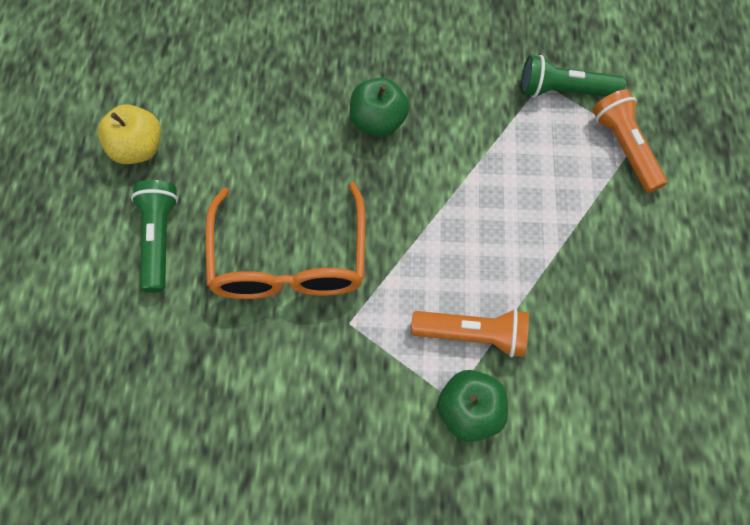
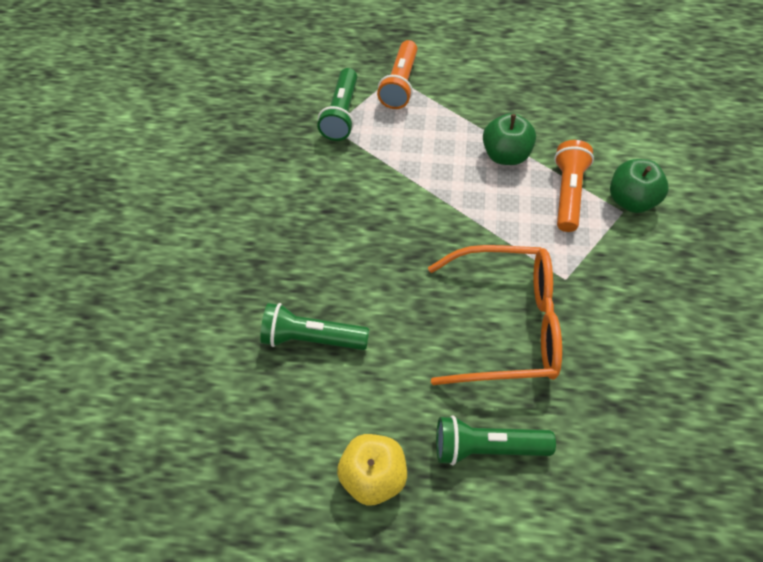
camera: 85 degrees left, 10 degrees down
(273, 90) = (312, 338): none -> green flashlight
(378, 121) = (360, 248): green apple -> green apple (506, 155)
(624, 147) = (400, 84): orange flashlight -> orange flashlight turned 60 degrees counterclockwise

